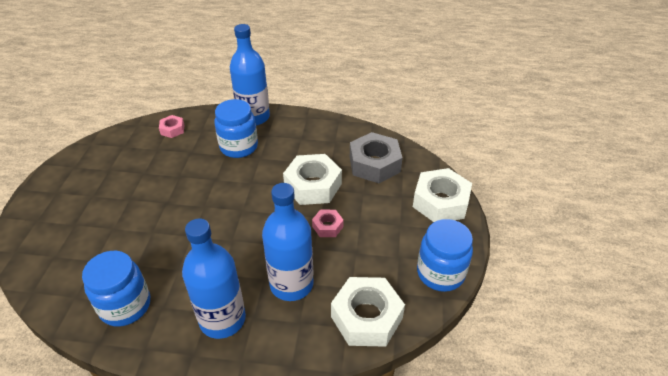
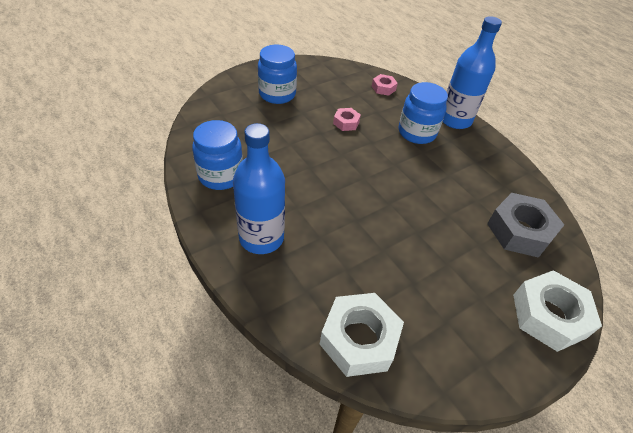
camera: 45 degrees right, 5 degrees up
(291, 284) = (334, 259): blue bottle -> none
(313, 186) = (441, 204): white nut -> none
(327, 226) = (414, 244): pink nut -> pink nut (346, 123)
(440, 273) = (469, 372): blue jar -> blue jar (277, 94)

